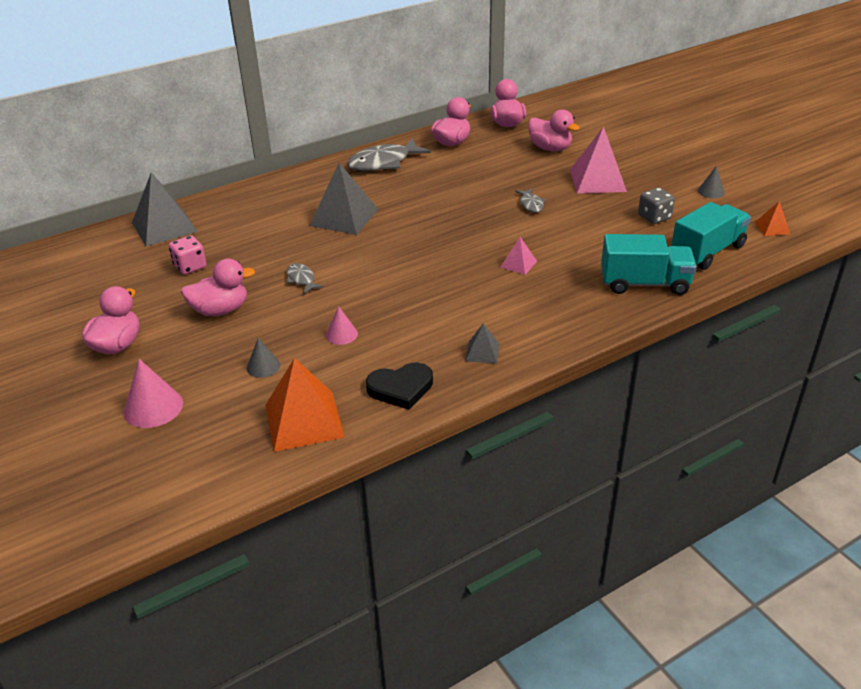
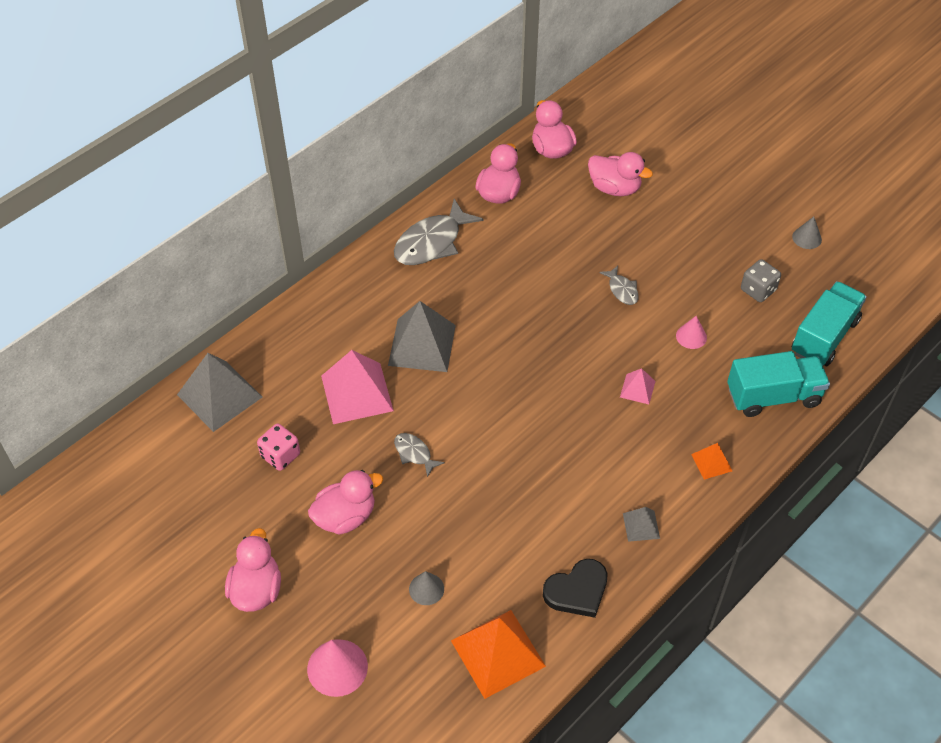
camera: 15 degrees left, 15 degrees up
(341, 334) = (489, 528): pink cone -> pink cone (691, 336)
(597, 180) = (682, 237): pink pyramid -> pink pyramid (357, 393)
(772, 228) = (881, 288): orange pyramid -> orange pyramid (711, 462)

